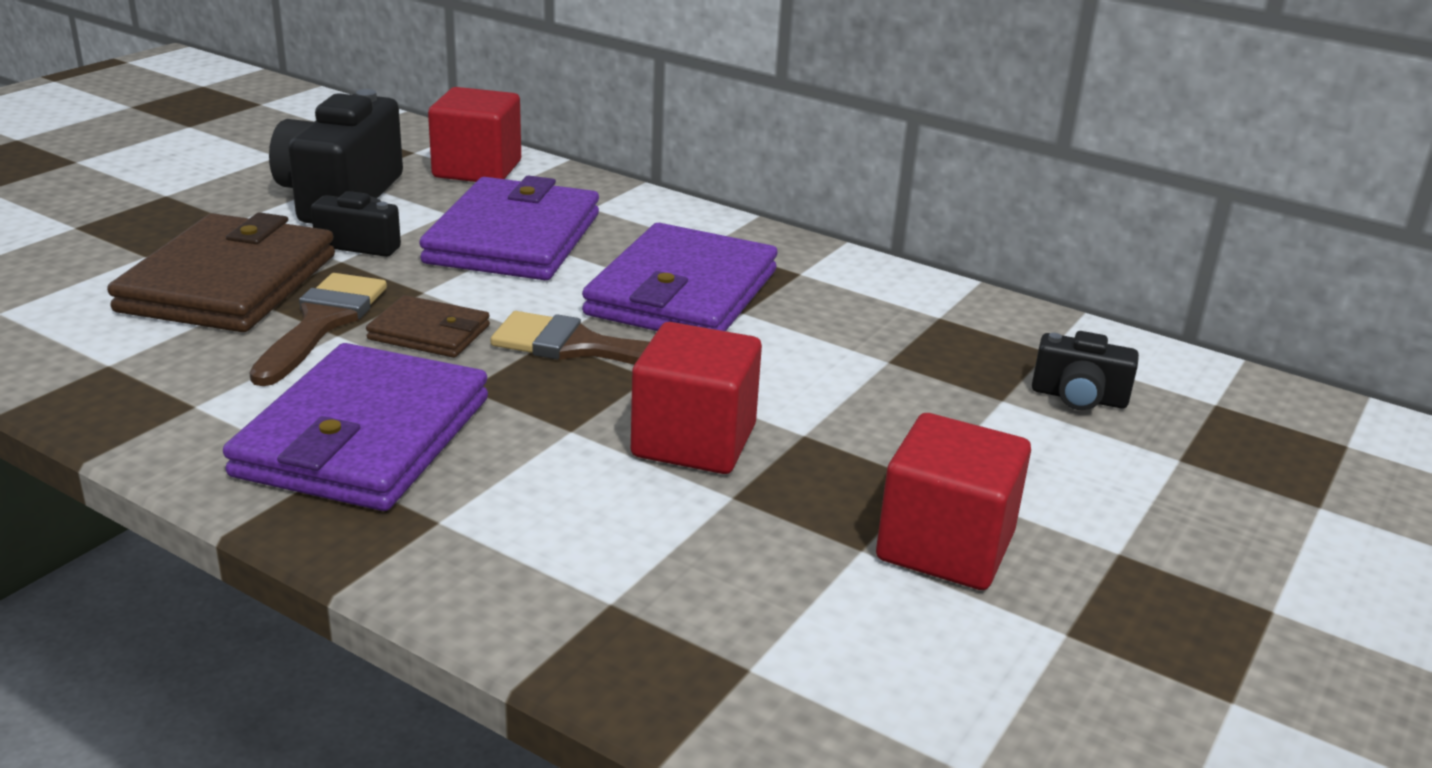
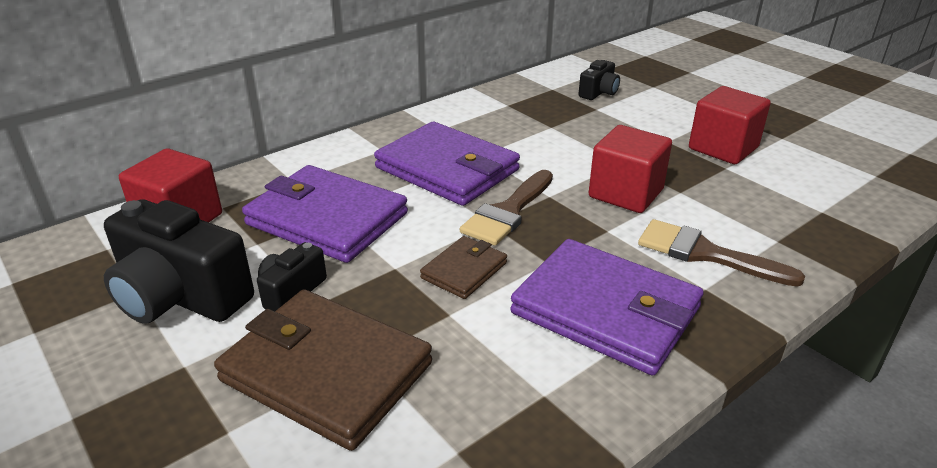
camera: 70 degrees left, 5 degrees up
(322, 323) = (428, 321): brown brush -> brown brush (705, 254)

